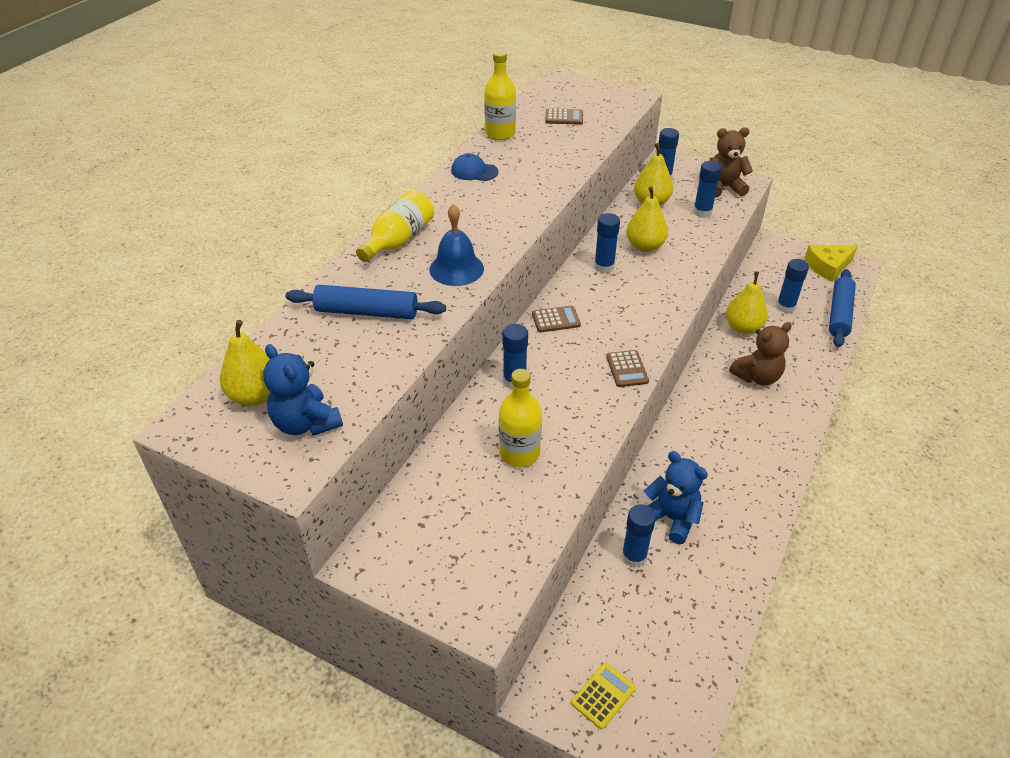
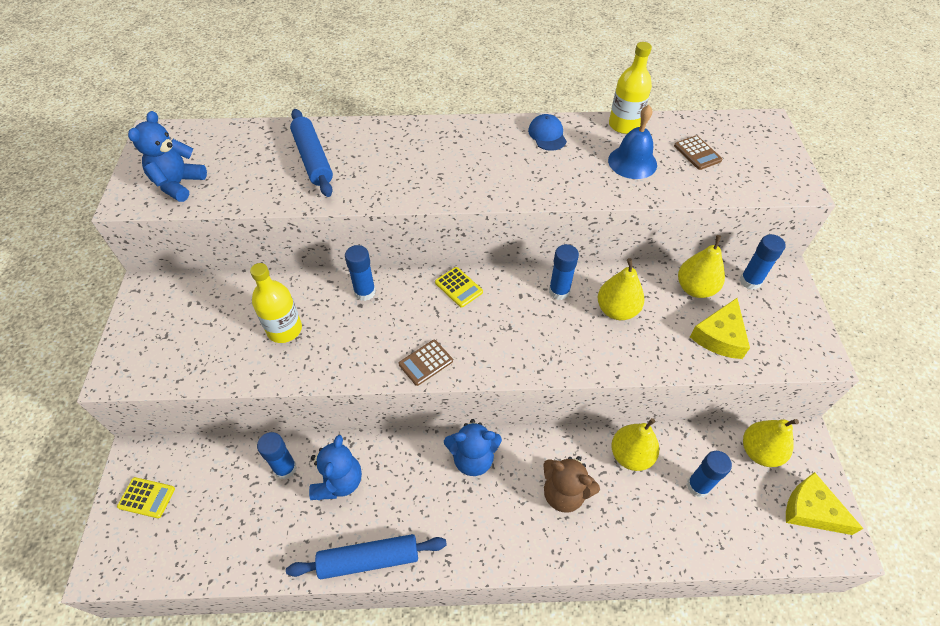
camera: 60 degrees right, 10 degrees up
(255, 396) = (195, 149): yellow pear -> yellow pear (759, 452)
(399, 240) = (413, 136): yellow bottle -> none
(456, 269) = (398, 182): blue bell -> blue bell (632, 162)
(556, 320) = (458, 287): brown calculator -> yellow calculator
(696, 417) = (473, 458): none -> blue teddy bear
(702, 212) = (719, 336): blue glue stick -> yellow cheese
(723, 188) = (785, 340): brown teddy bear -> none
(839, 314) = (731, 548): blue rolling pin -> blue rolling pin (369, 559)

